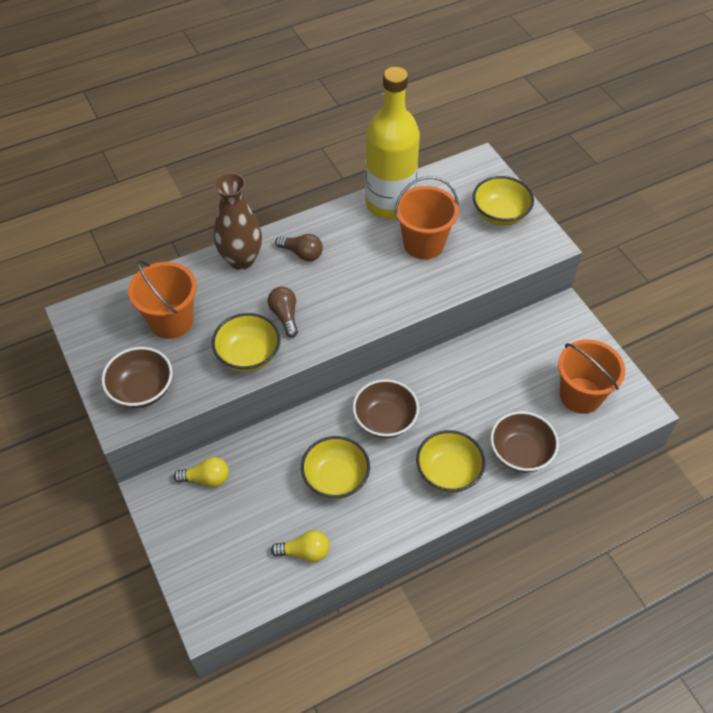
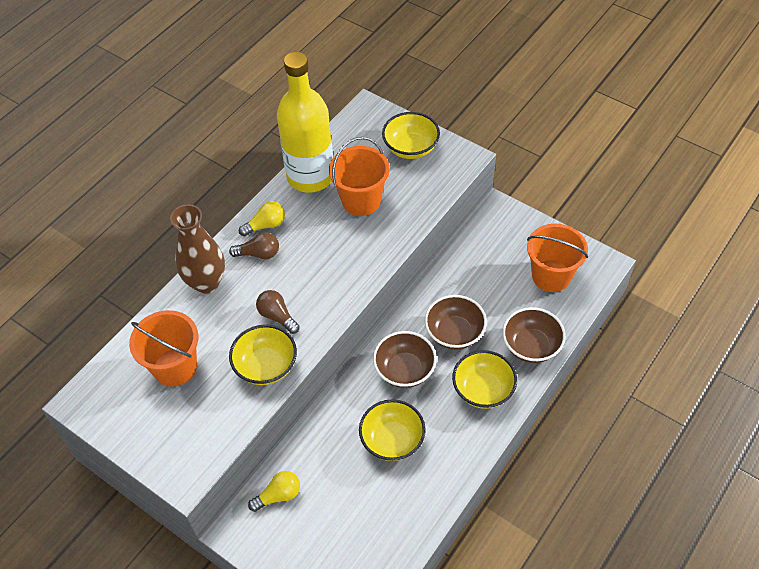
camera: 25 degrees left, 0 degrees up
(142, 390) = (186, 442): brown bowl -> brown bowl (454, 333)
(304, 552) = (403, 516): yellow light bulb -> yellow light bulb (266, 225)

